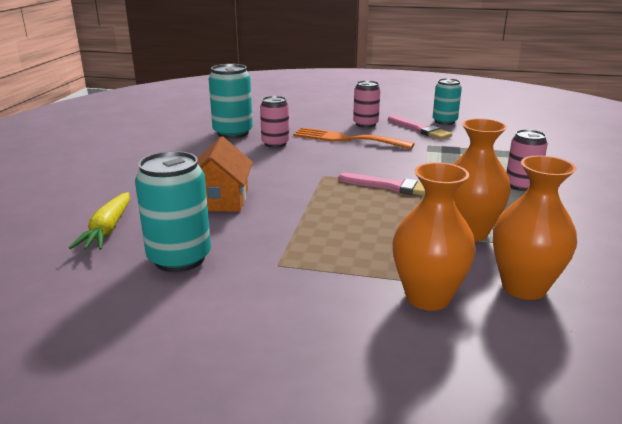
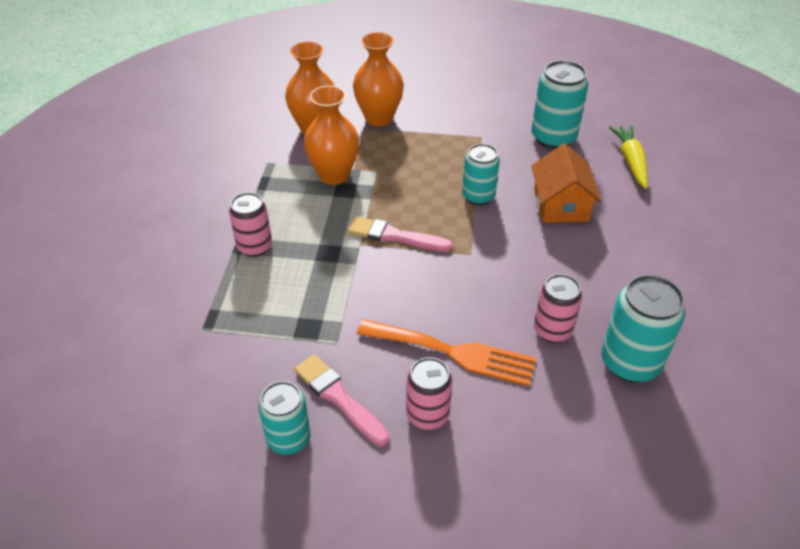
camera: 175 degrees right, 20 degrees up
(303, 209) = (478, 196): none -> turquoise can

